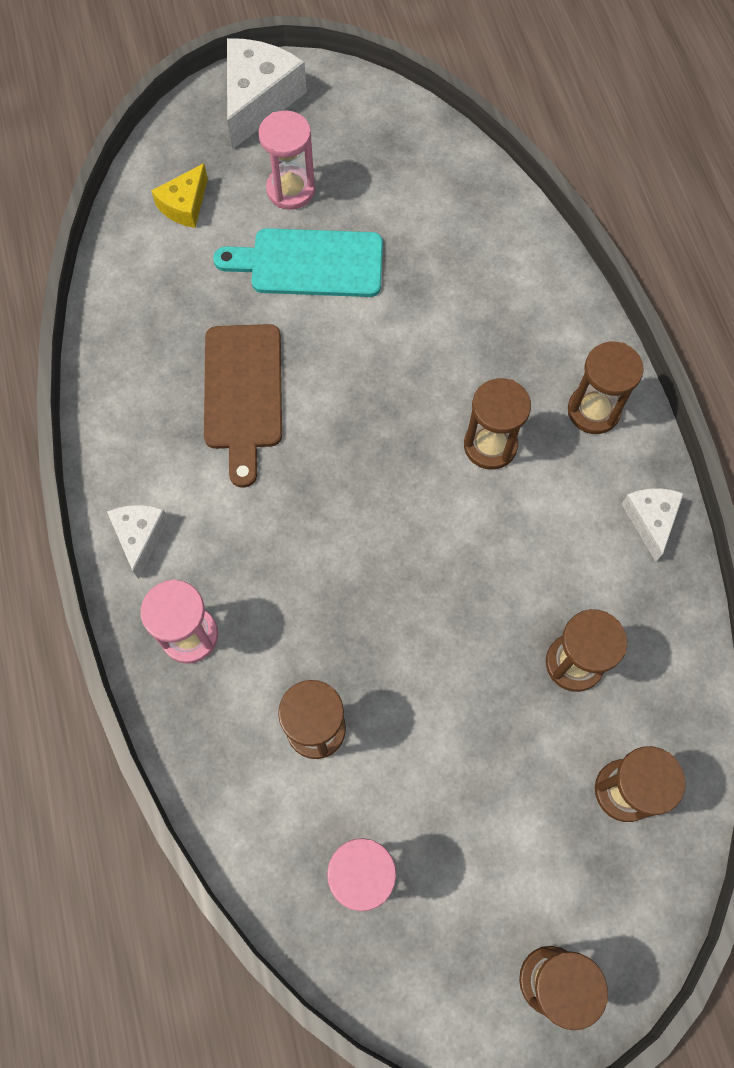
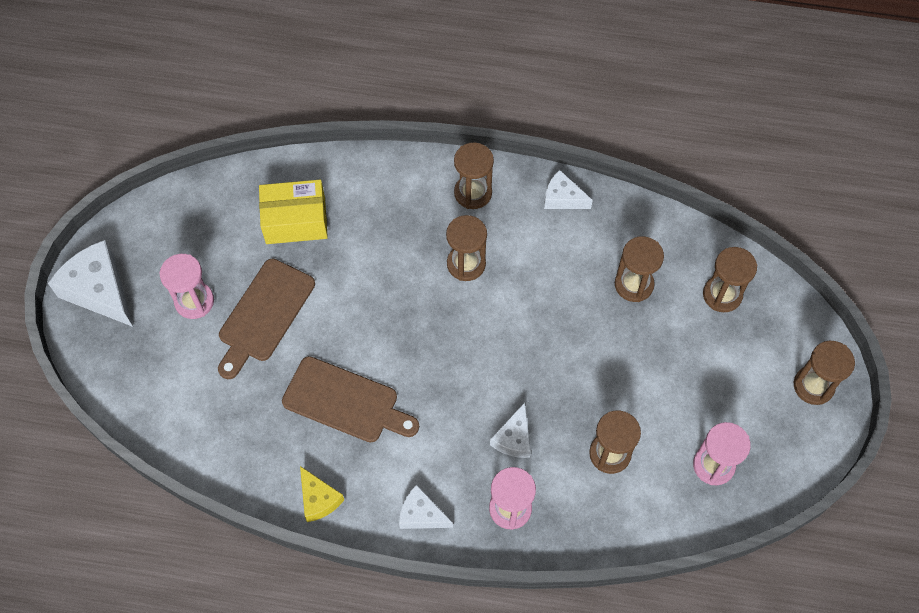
camera: 65 degrees left, 5 degrees down
(185, 205) = (163, 379): yellow cheese -> yellow cheese (318, 499)
(283, 601) = (513, 438): none -> white cheese
(309, 263) = (264, 315): turquoise cutting board -> brown cutting board
(444, 239) = (295, 221): none -> yellow box

